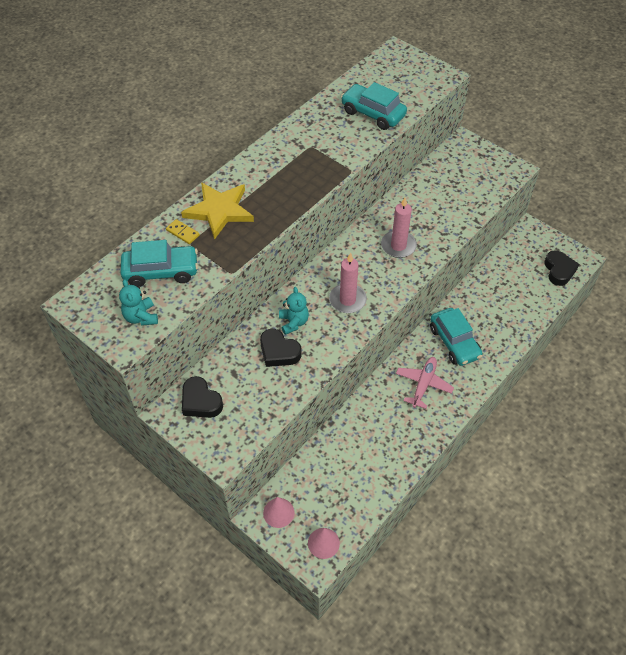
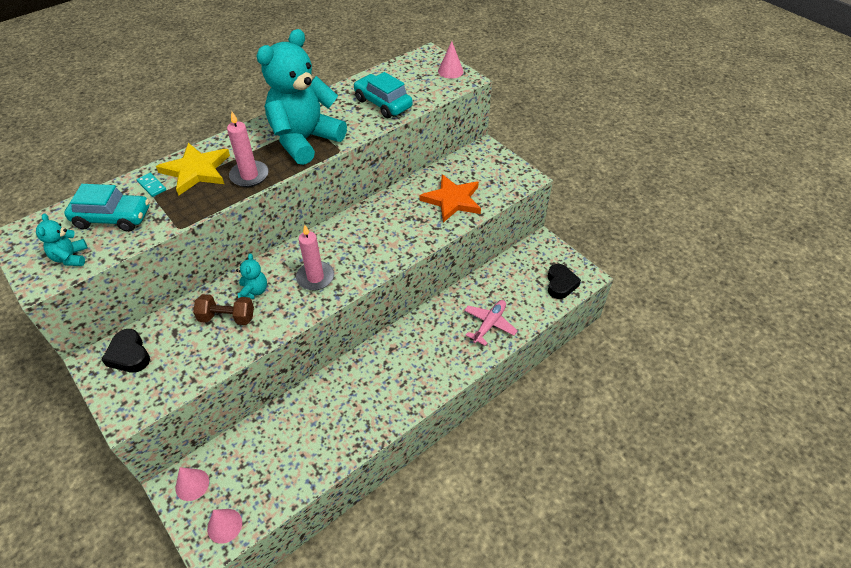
camera: 10 degrees right, 5 degrees down
(183, 233) = (152, 186): yellow domino -> turquoise domino
(279, 351) = (227, 317): black heart -> brown dumbbell
(312, 164) = (305, 140): none -> turquoise teddy bear
(398, 246) = (385, 233): pink candle -> pink candle (249, 176)
(423, 384) = (387, 376): pink plane -> pink plane (489, 324)
(426, 68) = (450, 71): none -> pink cone
(450, 202) = (452, 200): none -> orange star
(454, 342) = (432, 339): turquoise car -> none

